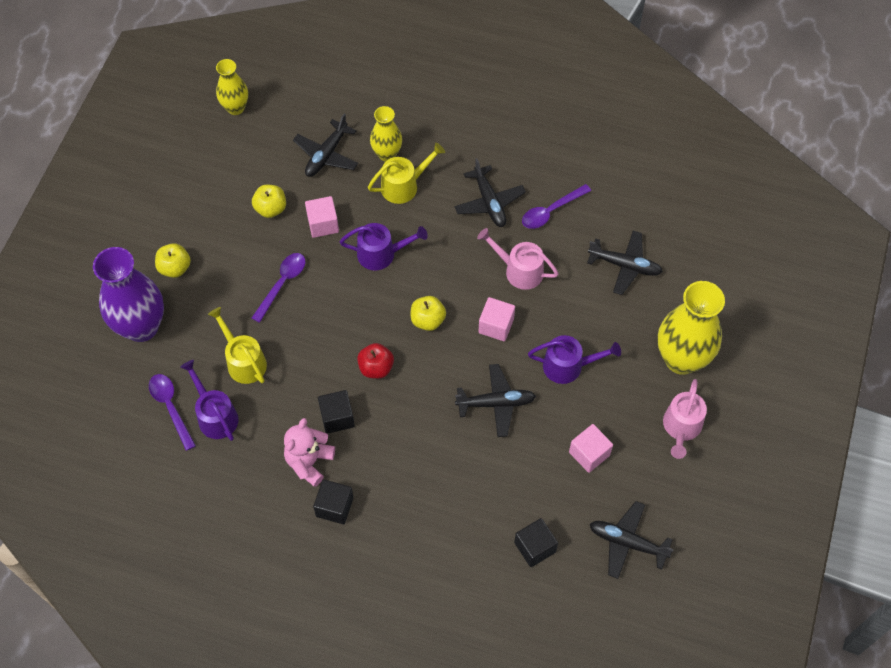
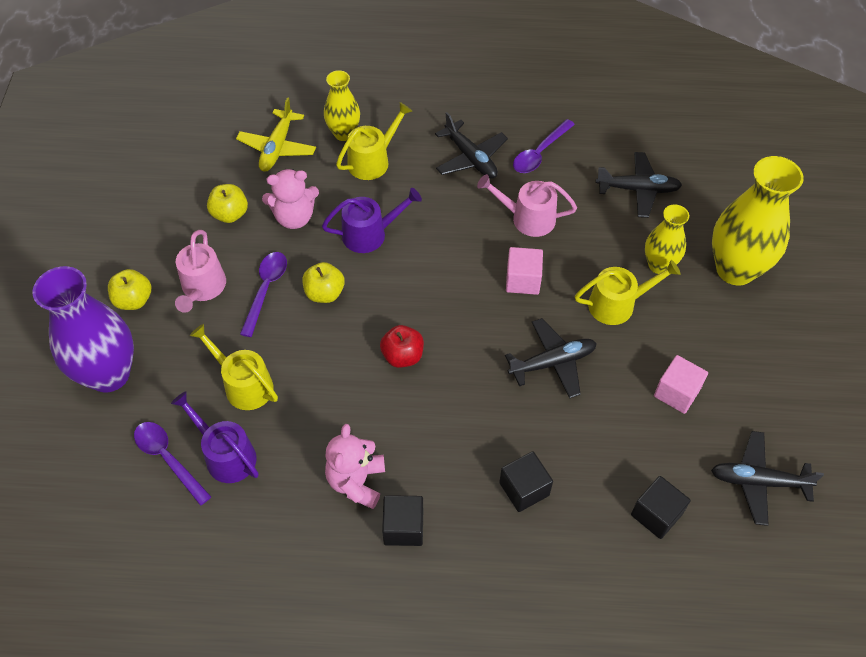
camera: 15 degrees left, 5 degrees down
(235, 108) = (162, 121): yellow vase -> yellow vase (659, 265)
(323, 224) = (294, 217): pink cube -> pink teddy bear
(326, 155) = (277, 147): black plane -> yellow plane
(337, 417) = (374, 422): black cube -> black cube (524, 489)
(428, 320) = (445, 291): yellow apple -> yellow apple (324, 293)
(568, 366) = (617, 304): purple watering can -> yellow watering can
(681, 427) = (765, 340): pink watering can -> pink watering can (202, 288)

